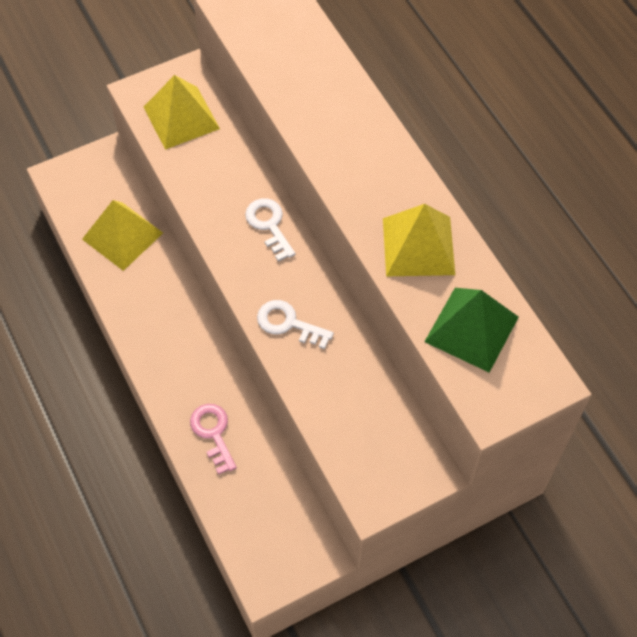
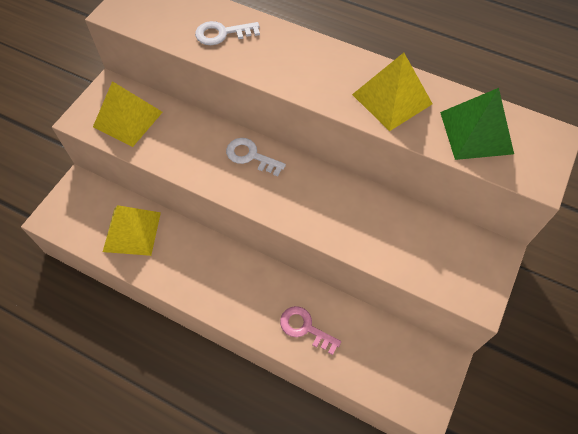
camera: 35 degrees left, 0 degrees up
(288, 323) = (320, 214): white key -> white key (222, 34)

